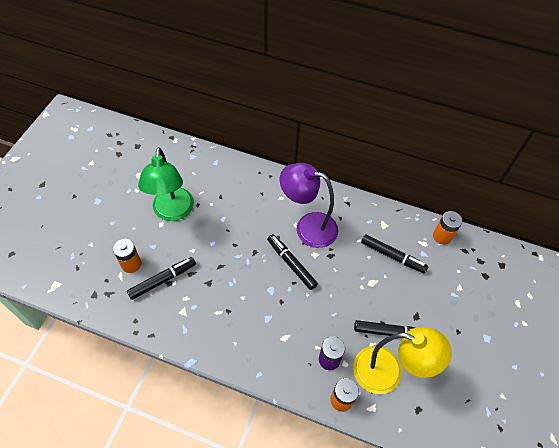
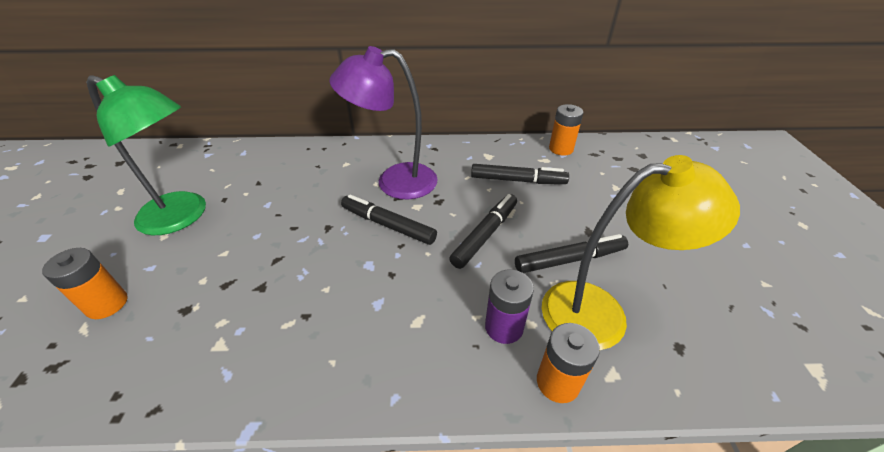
camera: 20 degrees left, 15 degrees down
(162, 280) = (172, 309): black marker -> black marker (485, 235)
(172, 212) = (183, 217): green lamp -> green lamp turned 45 degrees counterclockwise

